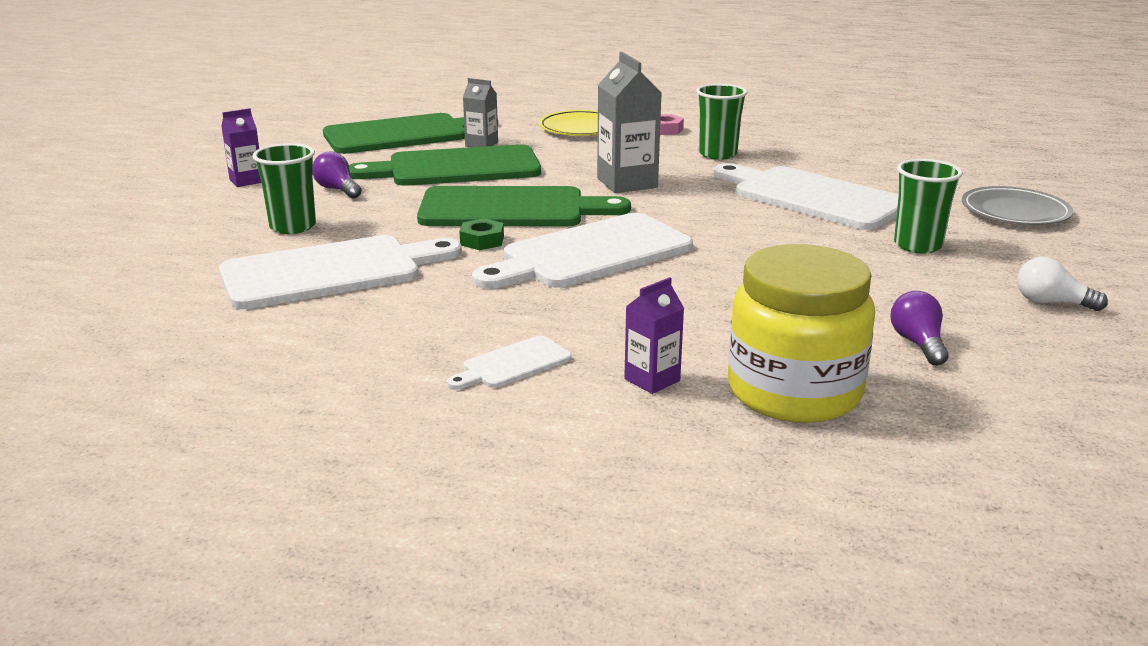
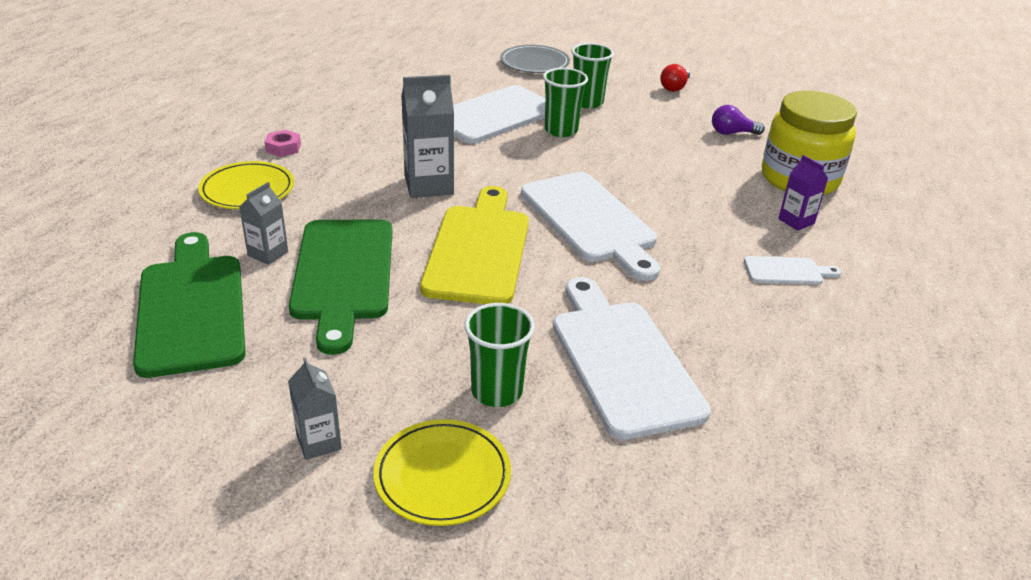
camera: 85 degrees left, 10 degrees up
(199, 216) = (442, 476): none -> yellow plate
(246, 181) = (319, 442): purple carton -> grey carton
(337, 189) = (383, 360): purple light bulb -> none
(482, 241) = (555, 270): green nut -> none
(510, 209) = (479, 250): green cutting board -> yellow cutting board
(512, 364) = (786, 271): white cutting board -> white cutting board turned 60 degrees counterclockwise
(717, 154) = (370, 135): green cup -> green cup (561, 130)
(1051, 303) = (674, 87): white light bulb -> red light bulb

